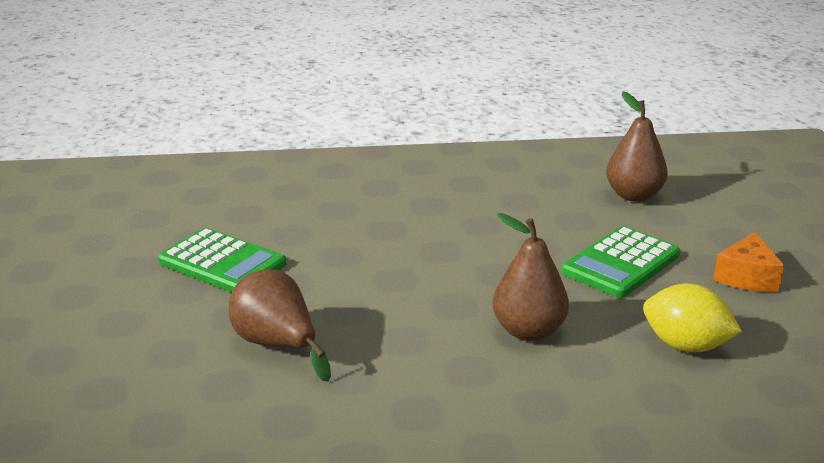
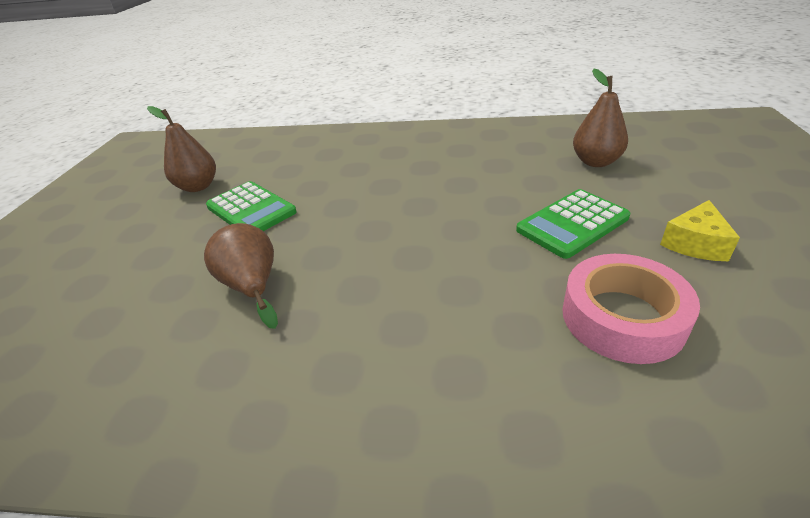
camera: 15 degrees right, 10 degrees up
(528, 331) = (470, 288): brown pear -> brown pear (198, 186)
(685, 346) = (622, 317): yellow lemon -> pink tape
(747, 277) = (695, 244): orange cheese -> yellow cheese

